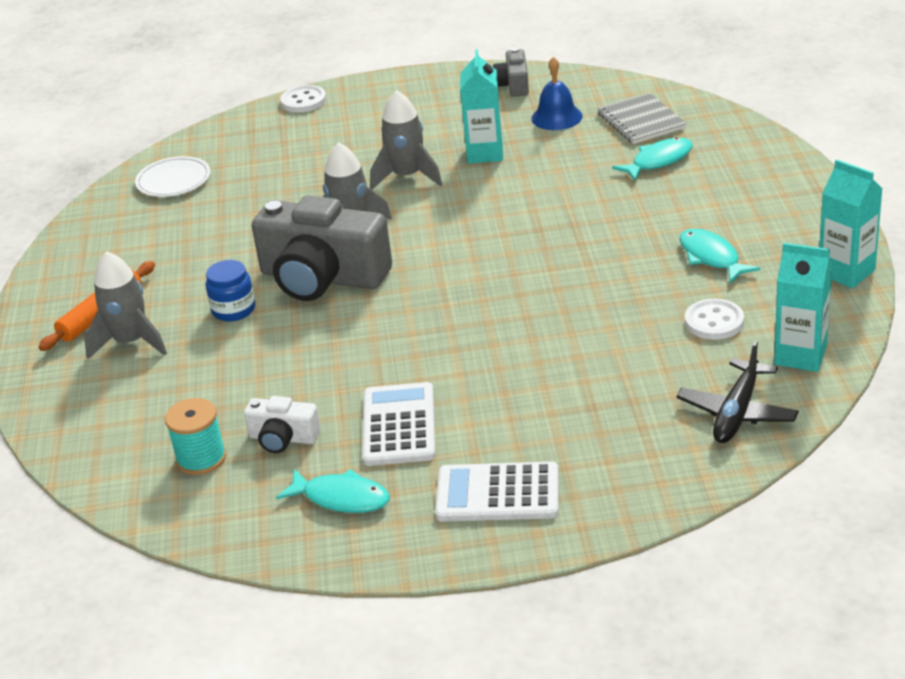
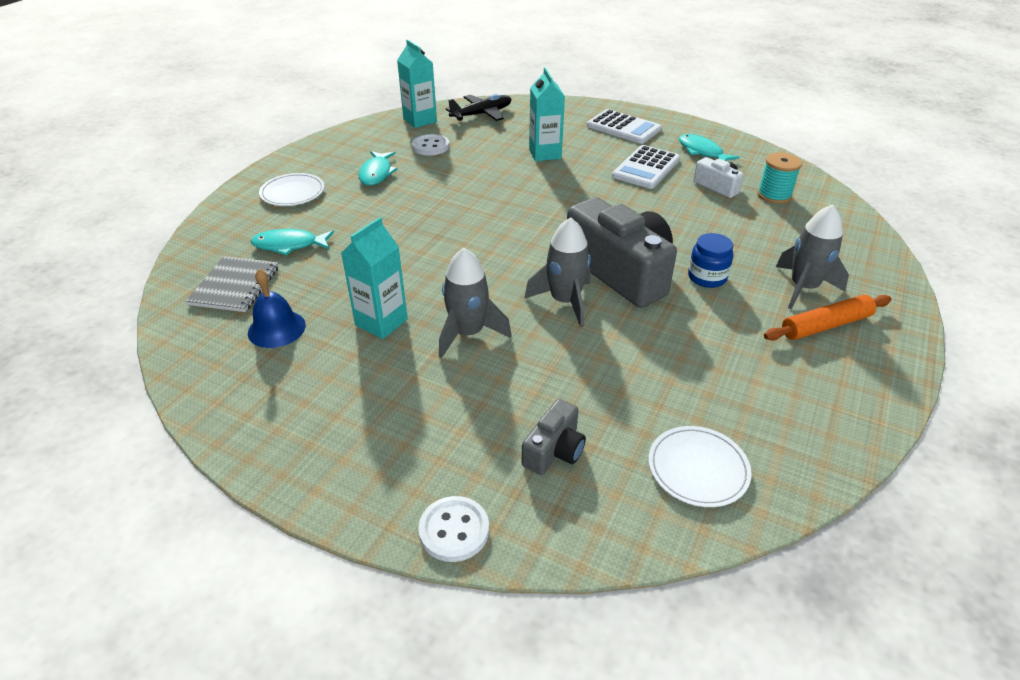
camera: 150 degrees left, 5 degrees up
(513, 85) = (240, 397): grey camera -> grey camera (554, 450)
(754, 198) = (293, 192): none -> white plate
(846, 272) = (333, 139): turquoise carton -> turquoise carton (545, 154)

